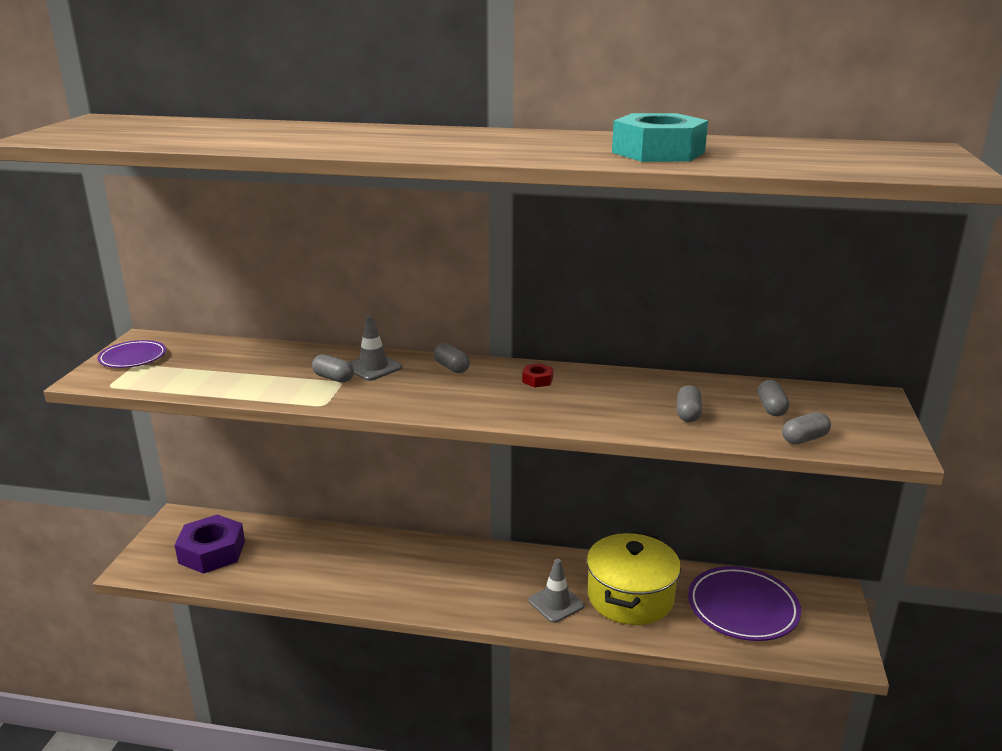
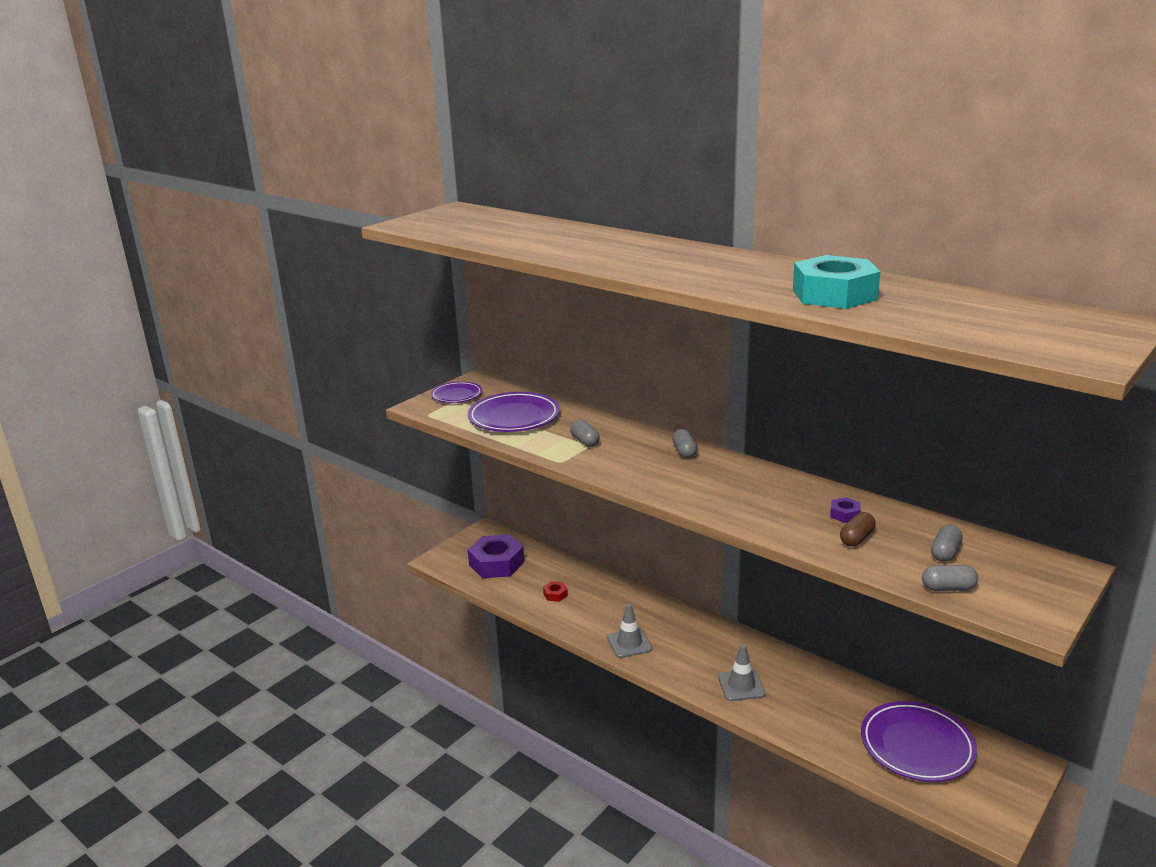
camera: 30 degrees right, 0 degrees up
(227, 369) = (514, 417): none -> purple plate
(373, 367) = (621, 439): grey traffic cone -> grey traffic cone (629, 643)
(537, 380) = (747, 478): red nut -> red nut (555, 594)
(630, 597) = (813, 702): yellow pot -> none
(656, 394) = (845, 514): none -> purple nut
(688, 414) = (856, 539): grey capsule -> brown capsule

